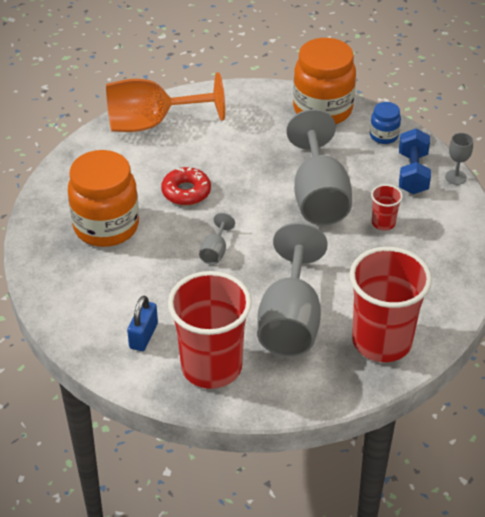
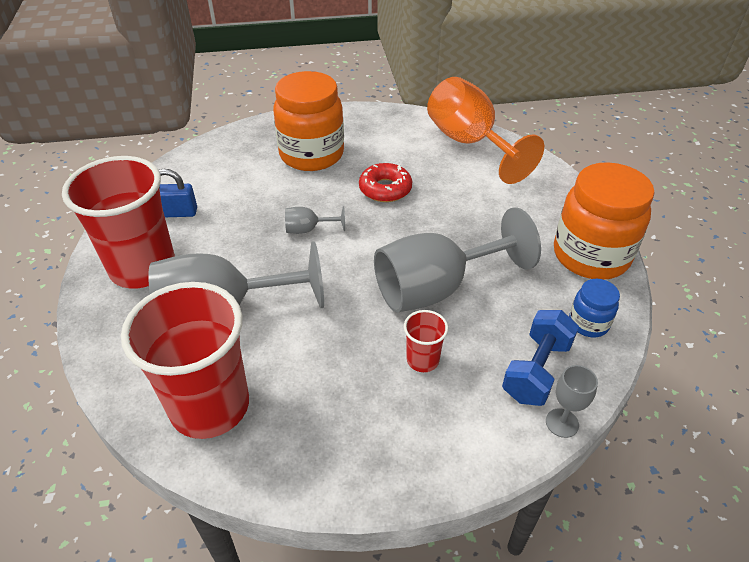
camera: 70 degrees right, 0 degrees up
(412, 173) = (536, 370): blue dumbbell -> blue dumbbell turned 45 degrees counterclockwise

